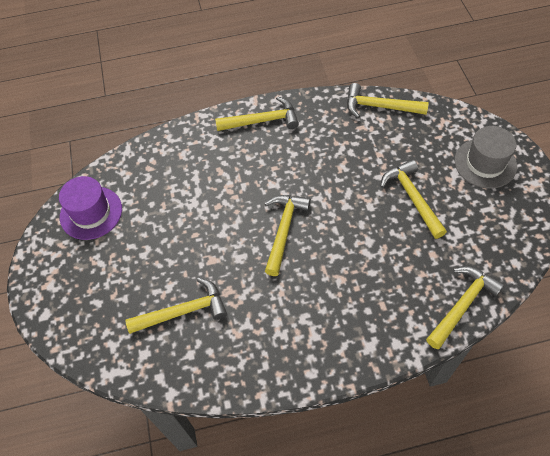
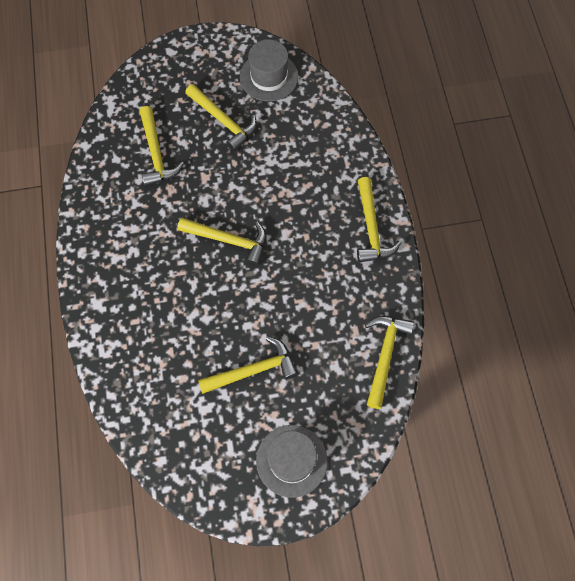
camera: 90 degrees right, 10 degrees up
(91, 213) = (269, 77): purple hat -> grey hat
(462, 304) = (123, 396): yellow hammer -> yellow hammer (223, 121)

